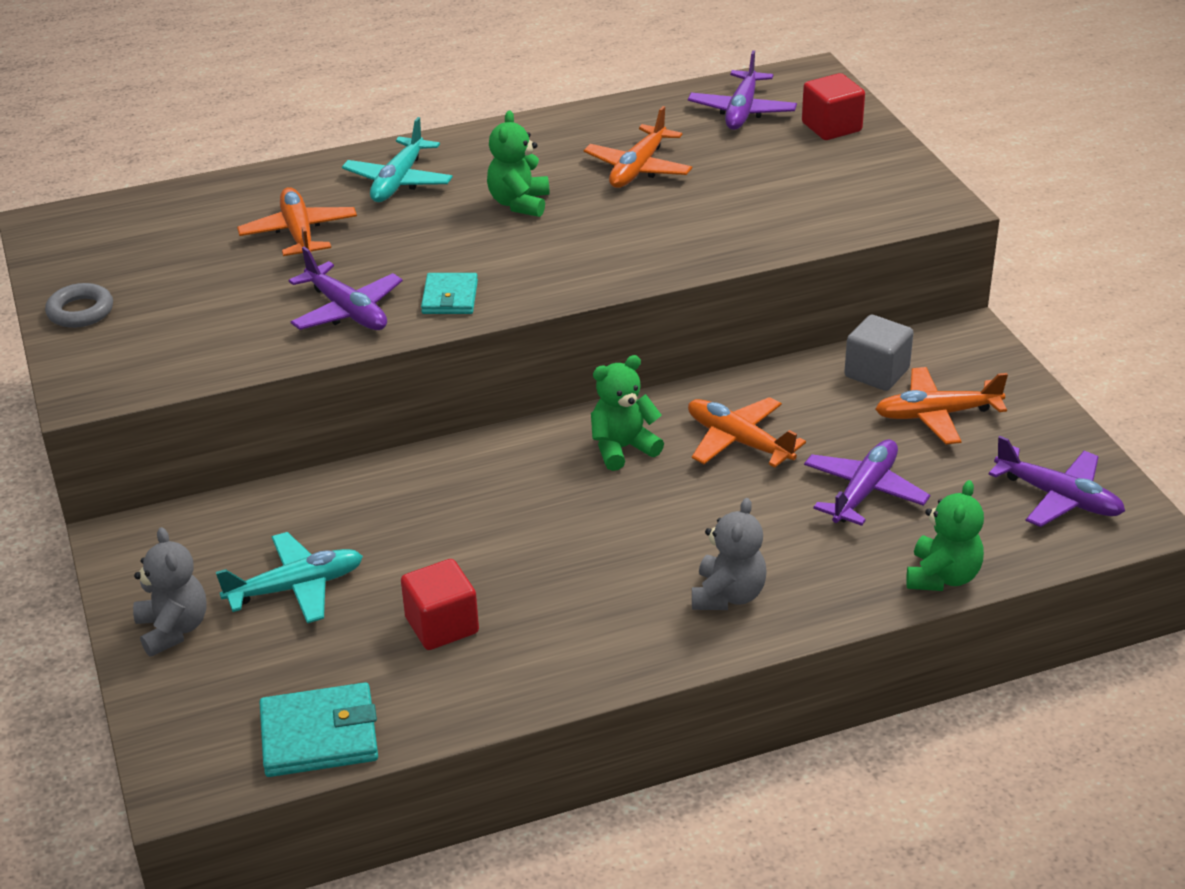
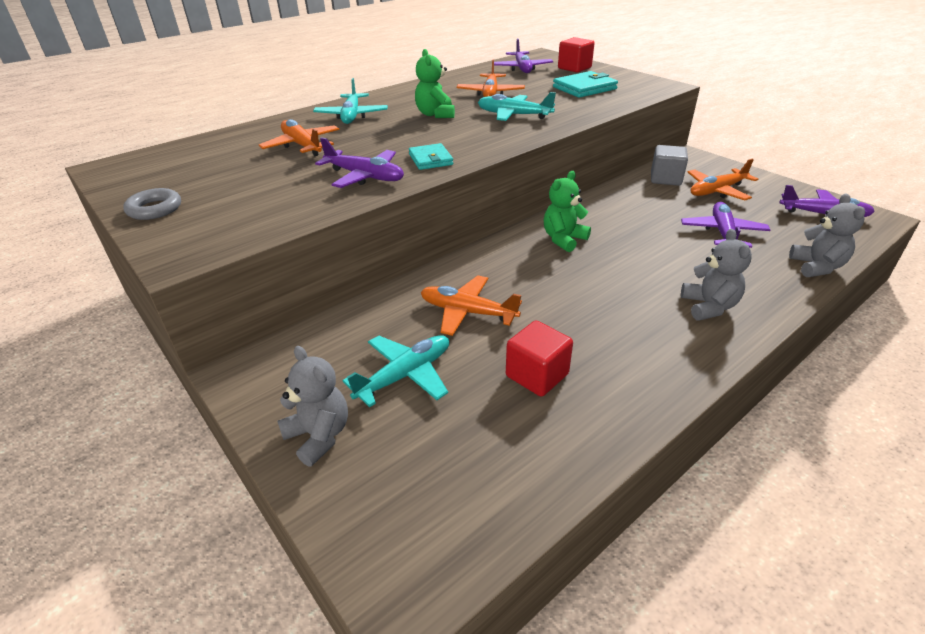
camera: 20 degrees left, 0 degrees up
(319, 735) = (504, 497): turquoise wallet -> turquoise wallet (584, 88)
(632, 229) = (513, 115): none -> turquoise plane
(738, 441) = (627, 223): orange plane -> orange plane (467, 312)
(942, 577) = (816, 267): green teddy bear -> grey teddy bear

